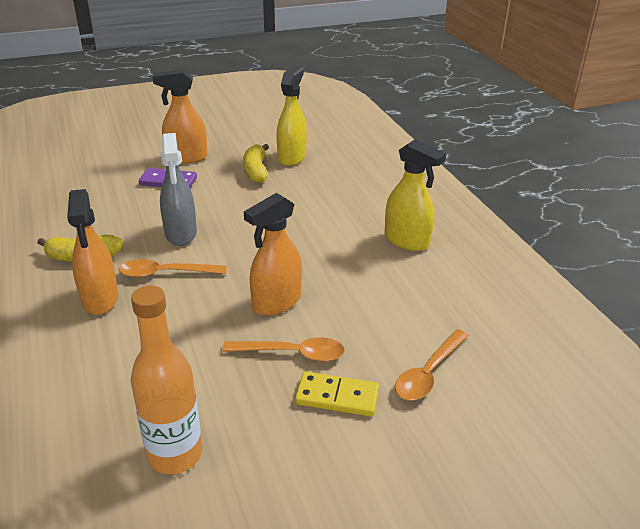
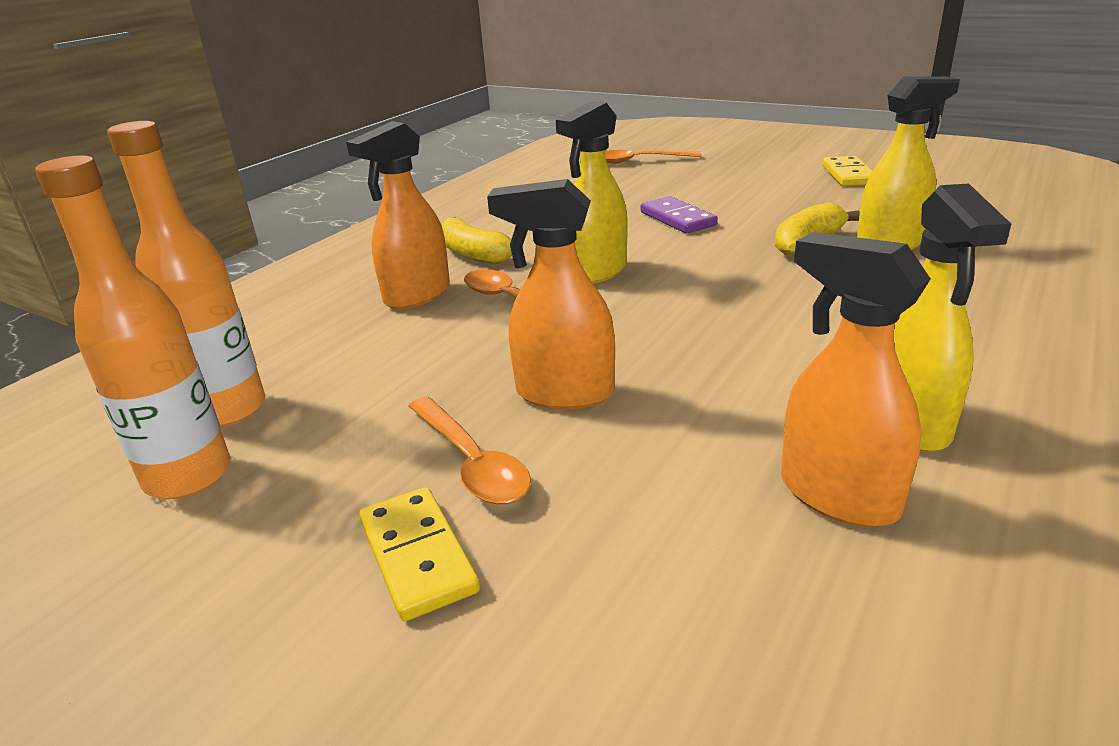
camera: 55 degrees right, 5 degrees down
(122, 419) = (228, 410): none -> orange bottle
(180, 234) = (596, 272): grey spray bottle -> yellow spray bottle
(186, 157) = (740, 203): orange spray bottle -> orange spray bottle (837, 495)
(214, 118) = (848, 175): none -> yellow domino
(428, 373) = (590, 638): orange spoon -> orange spoon (639, 161)

